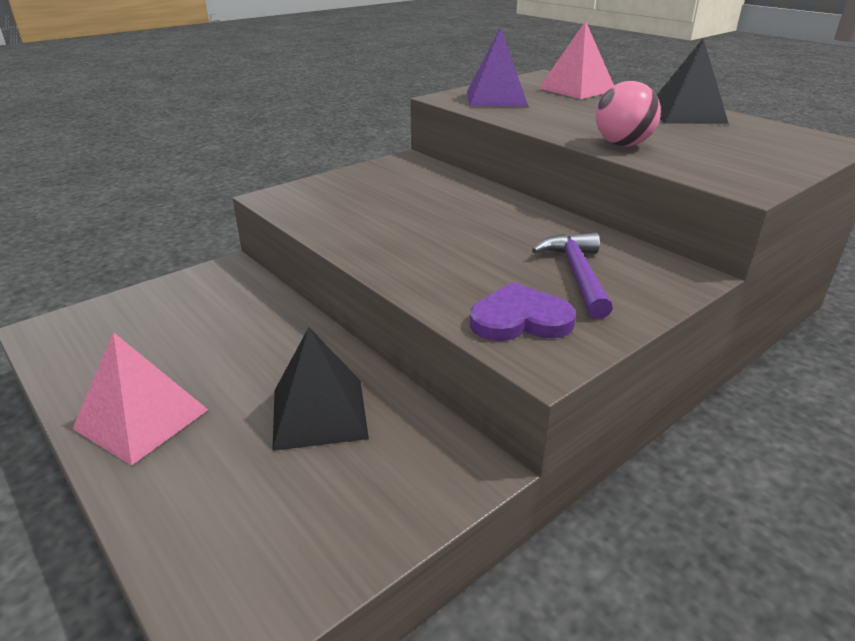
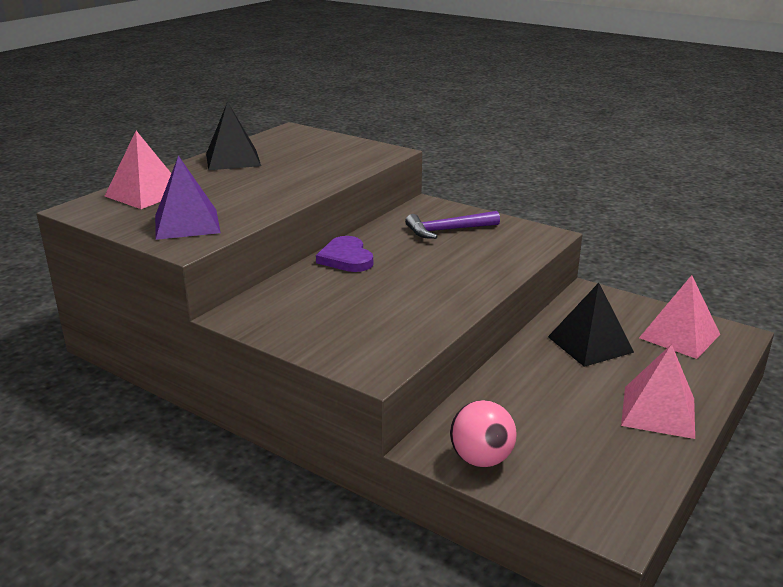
camera: 105 degrees left, 5 degrees down
(278, 530) = (679, 336): none -> pink pyramid
(520, 319) = (514, 242): purple heart -> purple heart (346, 258)
(622, 144) = (323, 177): pink ball -> pink ball (481, 459)

